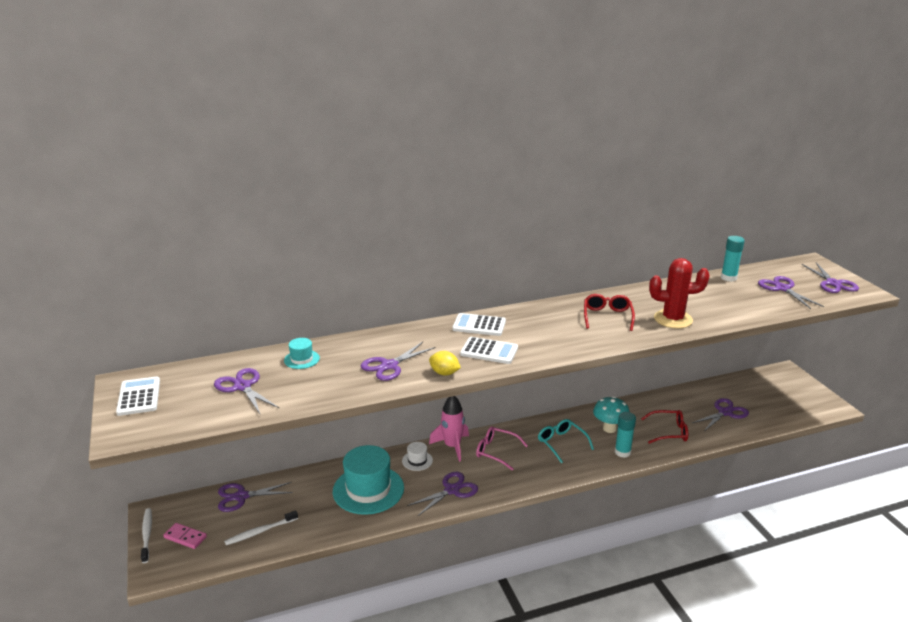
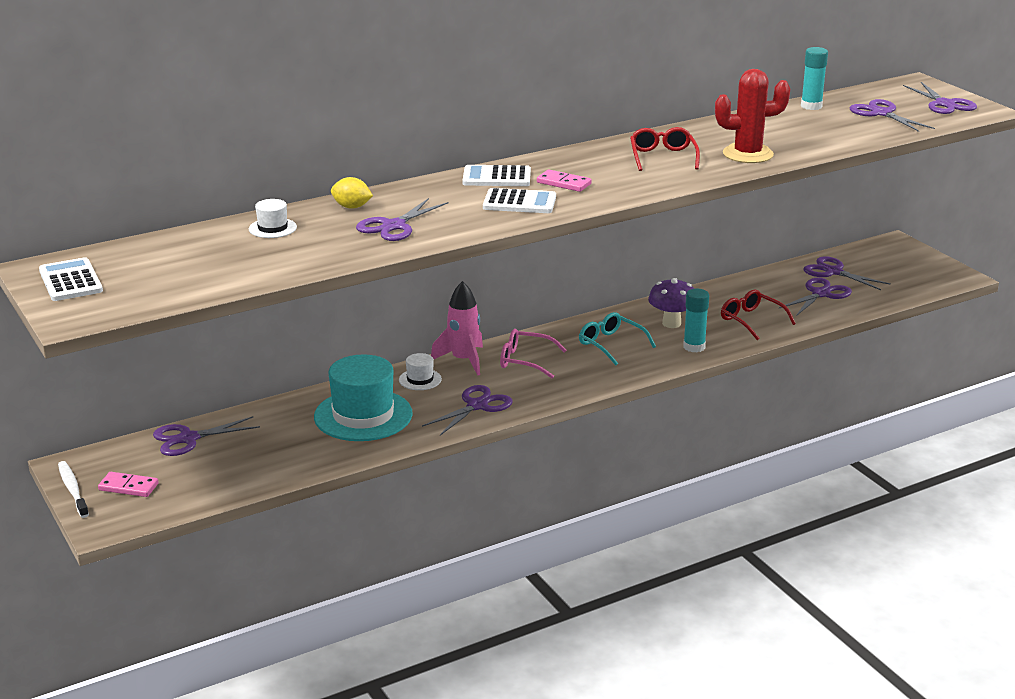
camera: 10 degrees left, 0 degrees up
(242, 387) = (207, 261): purple scissors -> purple scissors (833, 272)
(260, 531) = (230, 471): white toothbrush -> none
(301, 359) = (272, 228): turquoise hat -> white hat
(444, 373) = (469, 228): yellow lemon -> yellow lemon (352, 207)
(527, 335) = (564, 183): none -> pink domino
(609, 428) = (671, 323): turquoise mushroom -> purple mushroom
(669, 432) = (751, 320): red glasses -> red glasses turned 120 degrees counterclockwise

